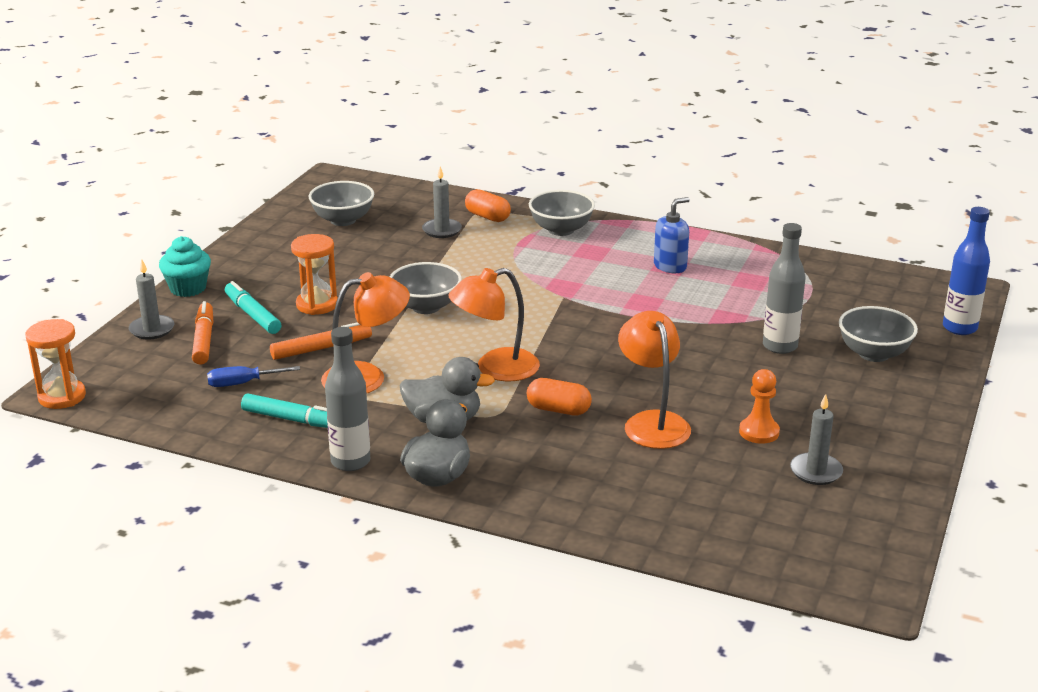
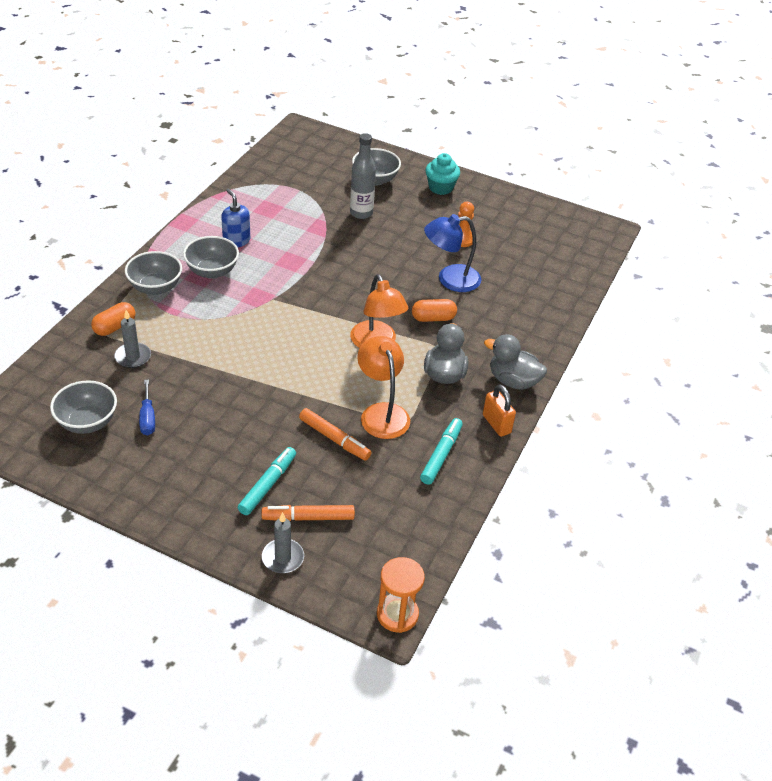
camera: 90 degrees left, 15 degrees up
(188, 288) = (204, 536): turquoise cupcake -> turquoise cupcake (440, 188)
(242, 383) = (385, 488): blue screwdriver -> blue screwdriver (147, 418)
(252, 315) = (268, 485): turquoise marker -> turquoise marker turned 150 degrees clockwise
(317, 305) = (257, 441): orange hourglass -> none
(321, 349) = (334, 439): orange marker -> orange marker turned 150 degrees clockwise
(350, 461) = (496, 424): grey bottle -> orange padlock
(426, 307) = (274, 374): grey bowl -> grey bowl (212, 271)
(558, 409) = (433, 318): orange capsule -> orange capsule turned 60 degrees clockwise
(652, 422) = (450, 279): orange lamp -> blue lamp
(816, 471) = (503, 226): grey candle -> none
(959, 328) = (348, 143): blue bottle -> none

